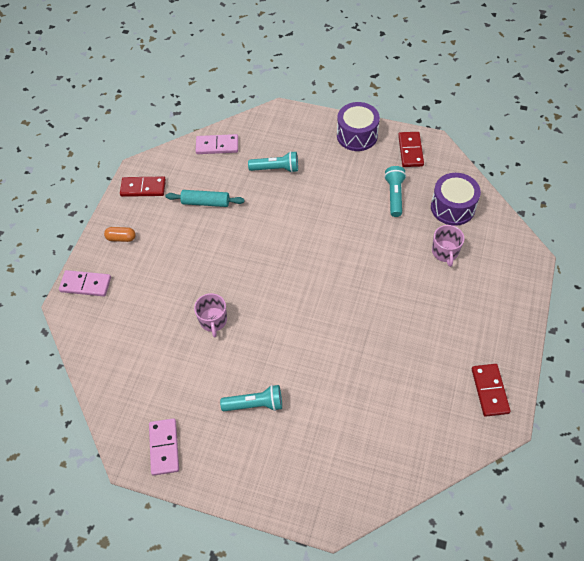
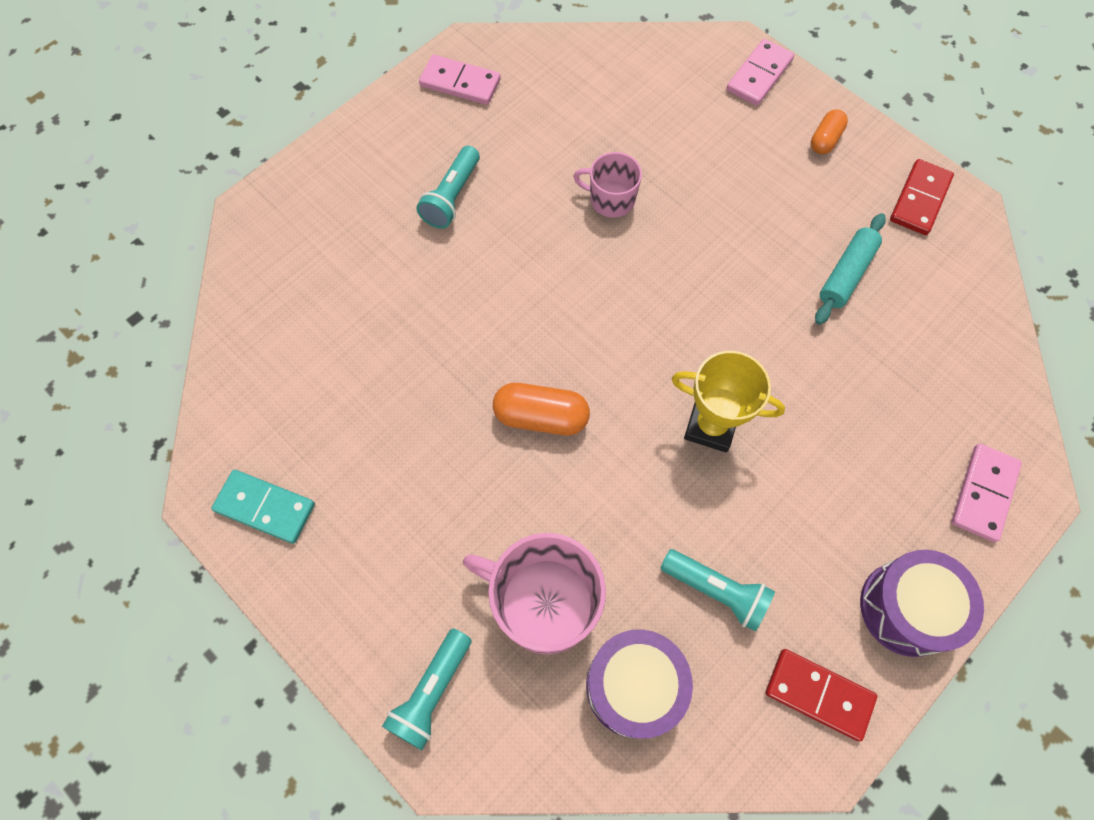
camera: 115 degrees right, 10 degrees up
(217, 146) = (977, 343): pink domino -> pink domino (984, 493)
(276, 169) = (878, 415): turquoise flashlight -> turquoise flashlight (431, 692)
(321, 225) = (710, 426): none -> yellow trophy
(361, 293) = (541, 417): none -> orange capsule
(445, 252) = (543, 603): pink mug -> pink mug, size x1.75
(489, 391) = (265, 507): red domino -> turquoise domino

